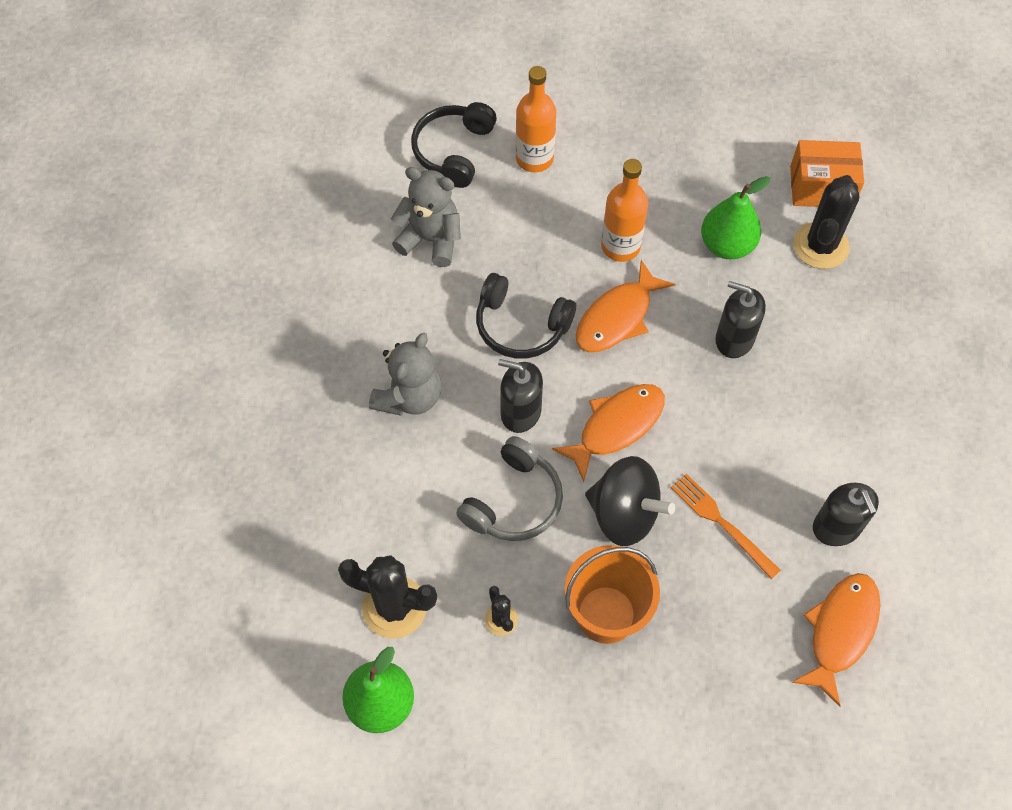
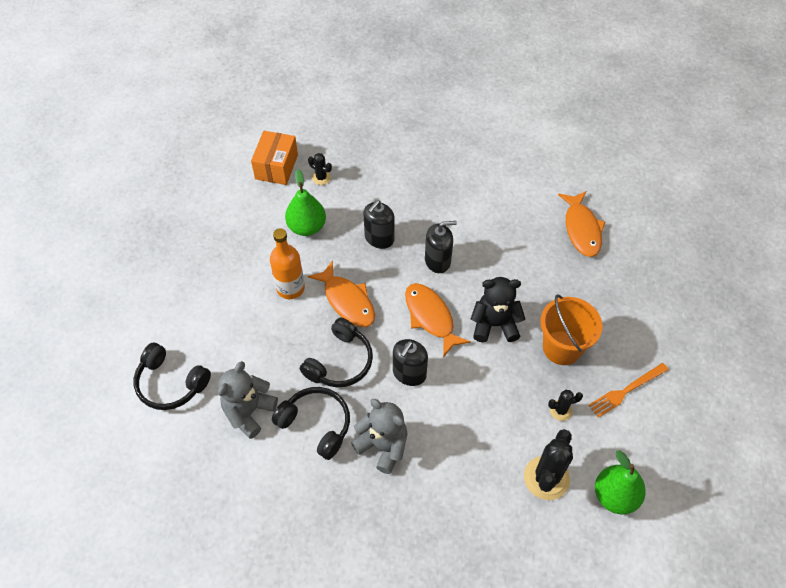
camera: 80 degrees left, 5 degrees down
(426, 316) = (316, 424): none -> black headphones
(513, 501) = (476, 389): grey headphones -> none
(534, 158) = (197, 329): orange bottle -> none
(624, 514) = (494, 324): black spinning top -> black teddy bear
(721, 523) = (507, 272): orange fork -> orange fork (626, 390)
(820, 246) = (321, 178): black cactus -> black cactus, size x0.51
(836, 527) = (517, 215): black soap dispenser -> black soap dispenser (437, 260)
(840, 631) = (581, 229): orange fish -> orange fish turned 135 degrees counterclockwise

